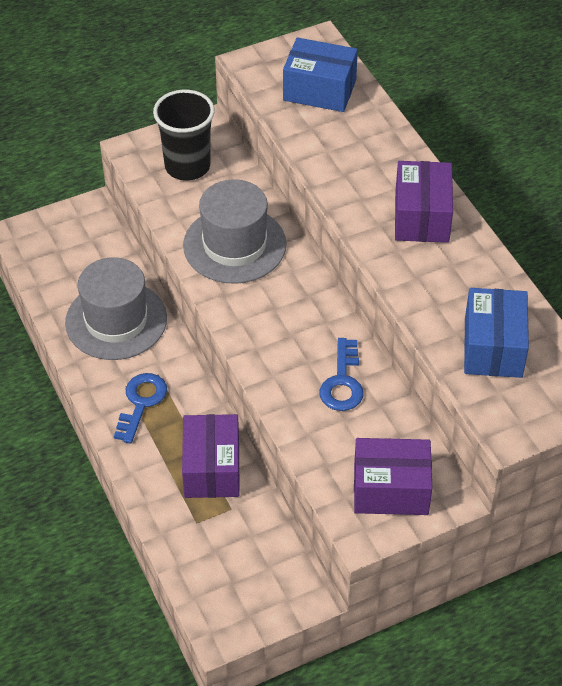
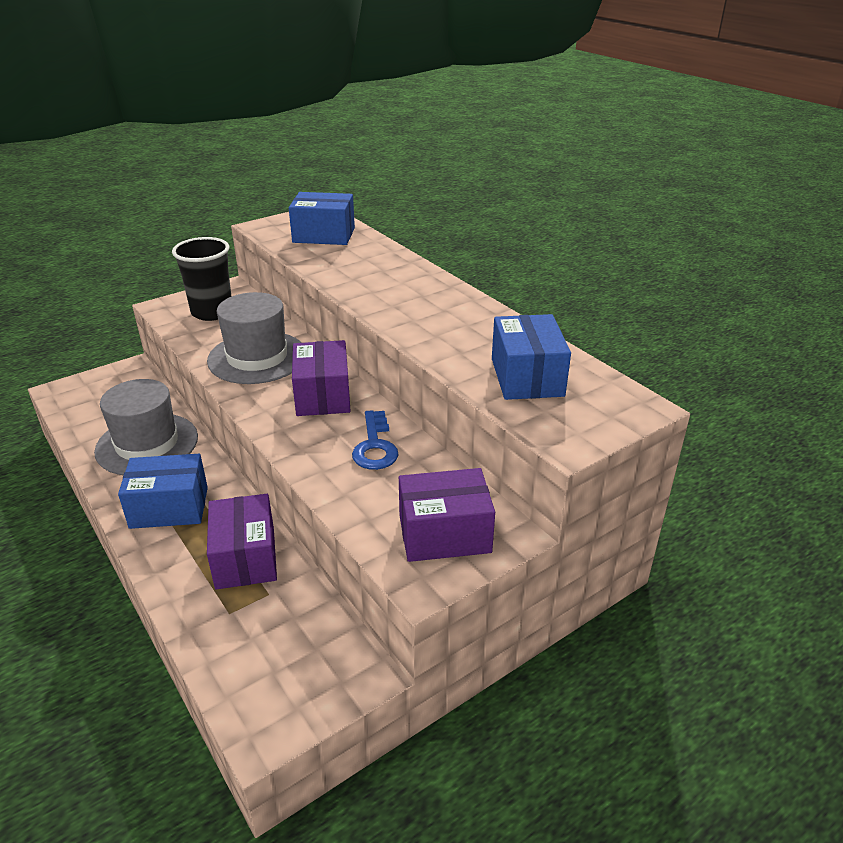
camera: 10 degrees left, 15 degrees down
(141, 402) = (169, 507): blue key -> blue box
(422, 217) = (430, 297): purple box -> purple box (323, 395)

